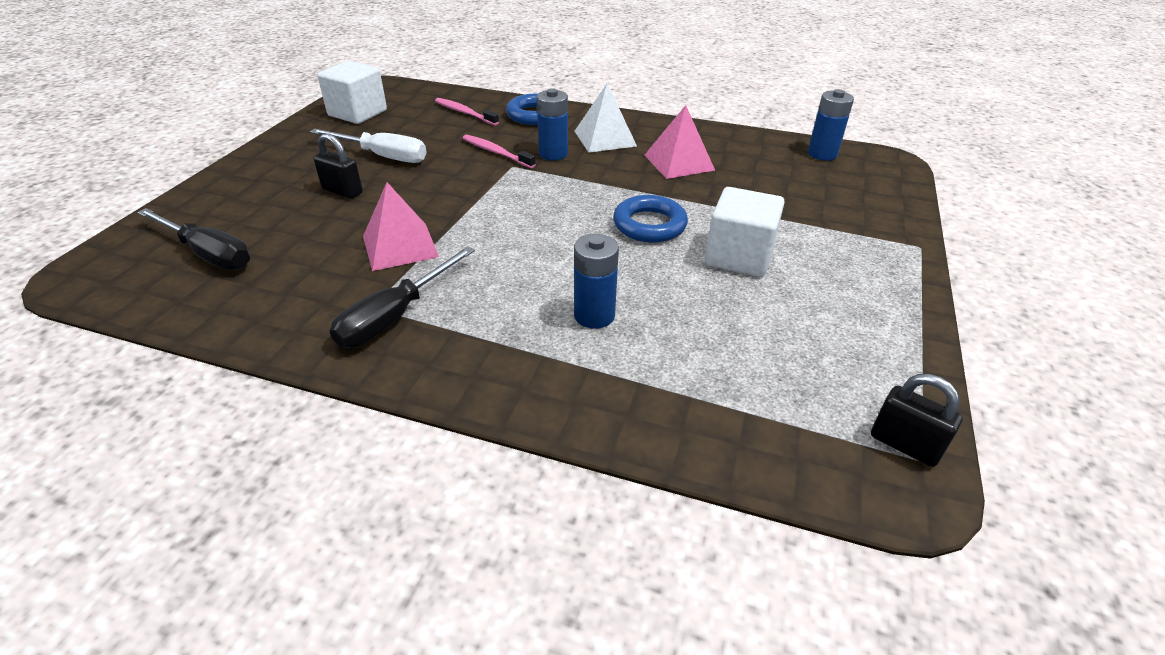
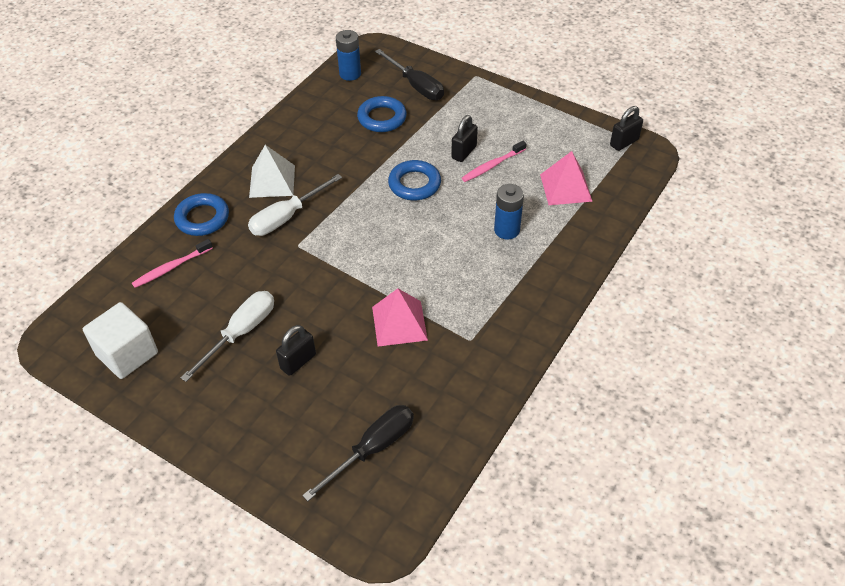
camera: 75 degrees left, 10 degrees up
(395, 316) = (485, 327): black screwdriver -> black screwdriver (416, 86)
(496, 152) = (268, 253): pink toothbrush -> pink toothbrush (492, 165)
(553, 154) = (286, 217): blue battery -> white screwdriver
(678, 162) = (332, 148): pink pyramid -> pink pyramid (565, 187)
(739, 256) = (464, 152): white cube -> black padlock
(758, 185) = (382, 118): none -> blue ring

